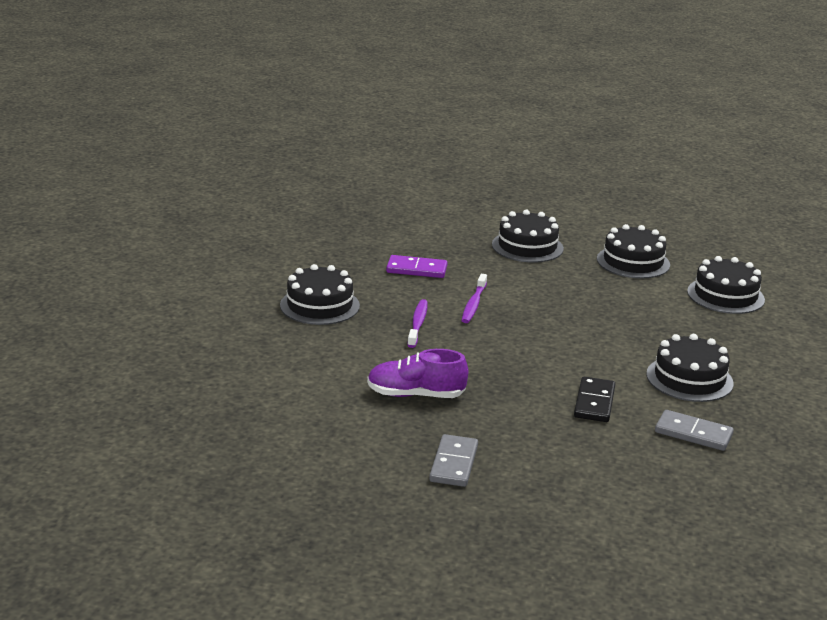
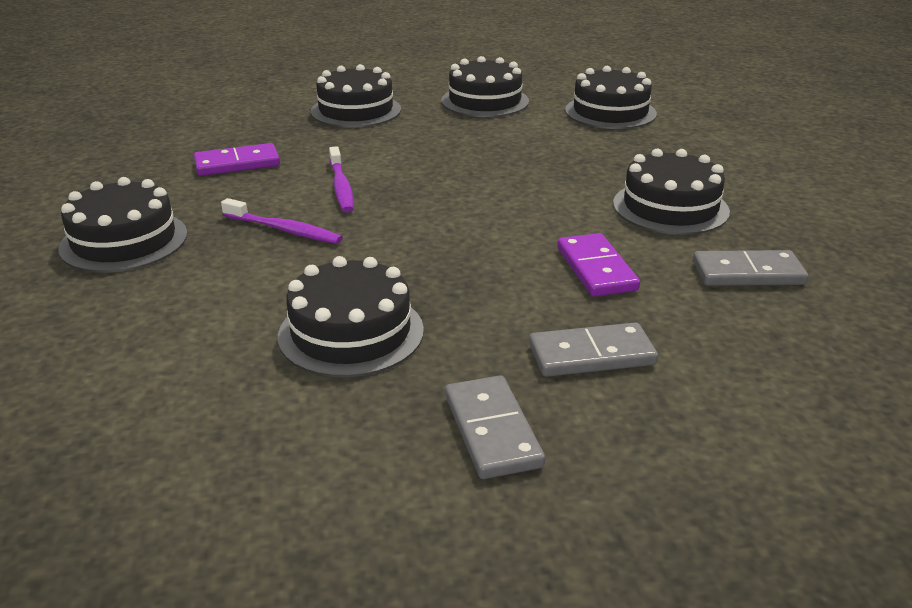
camera: 25 degrees left, 5 degrees up
(415, 395) = (351, 332): purple shoe -> black cake
(417, 324) = (284, 230): purple toothbrush -> purple toothbrush turned 135 degrees clockwise
(542, 447) = (591, 355): none -> grey domino
(594, 402) = (596, 269): black domino -> purple domino

